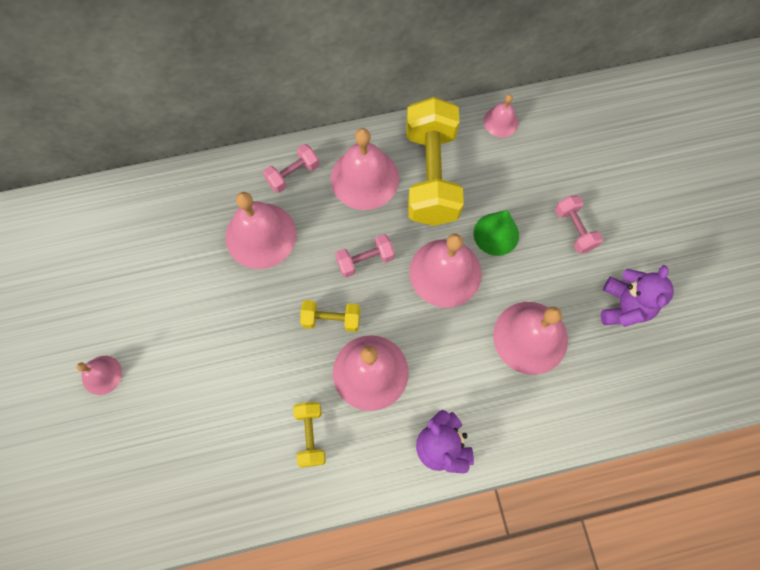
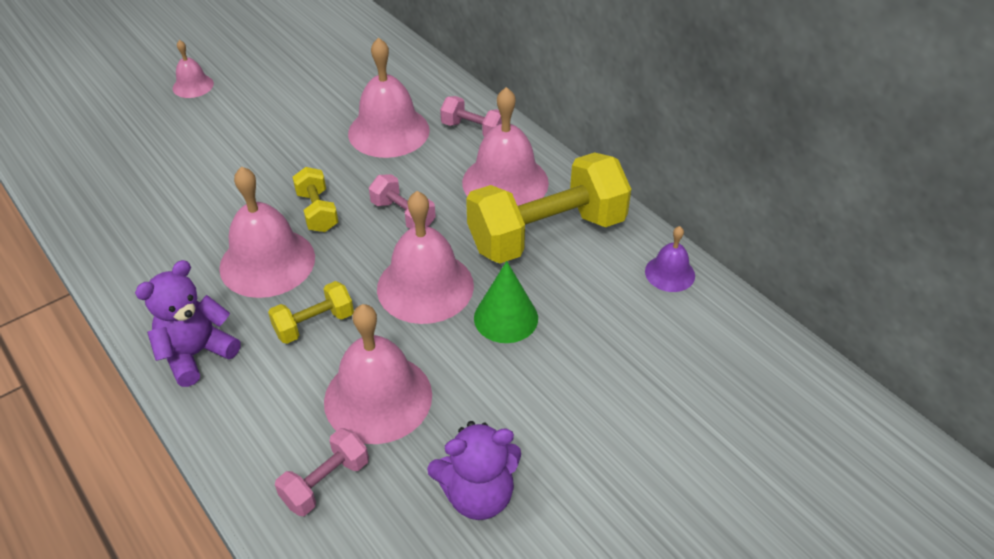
camera: 65 degrees right, 25 degrees down
(311, 435) = (175, 239): yellow dumbbell -> yellow dumbbell (314, 324)
(501, 121) = (670, 273): pink bell -> purple bell
(574, 229) = (564, 398): pink dumbbell -> pink dumbbell (326, 482)

